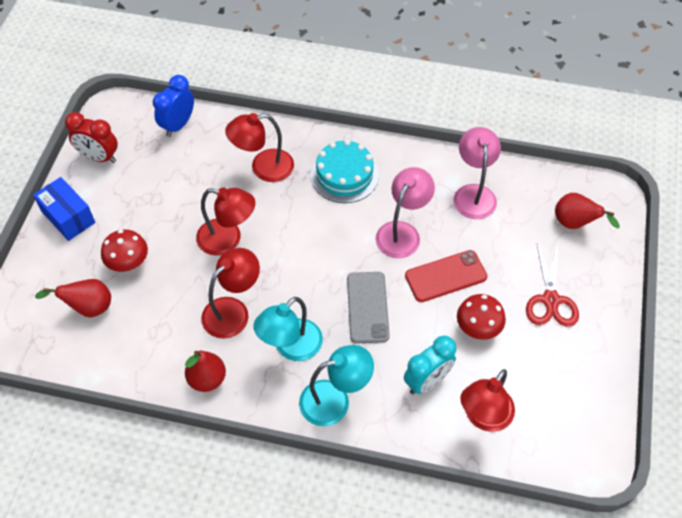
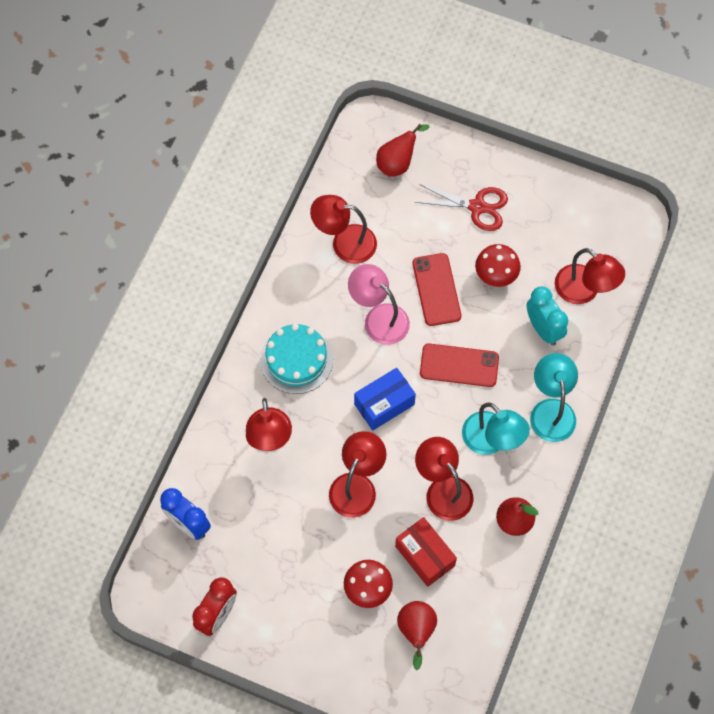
camera: 80 degrees left, 10 degrees up
(68, 217) = (296, 651): blue box -> blue box (384, 404)
(164, 304) = (425, 556): none -> red box
(367, 307) = (459, 365): grey phone -> red phone
(473, 193) = (344, 243): pink lamp -> red lamp

